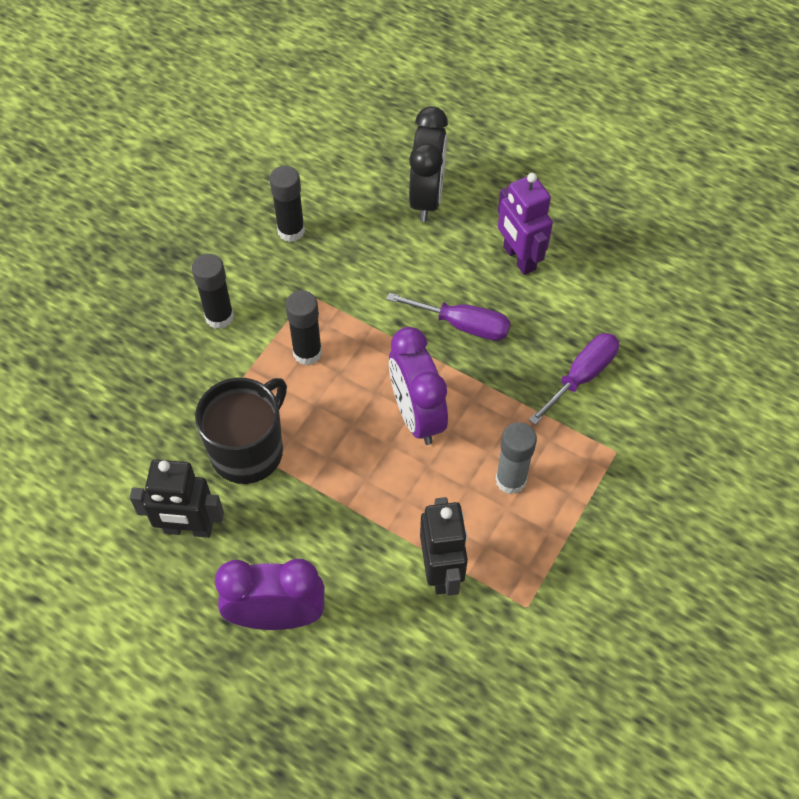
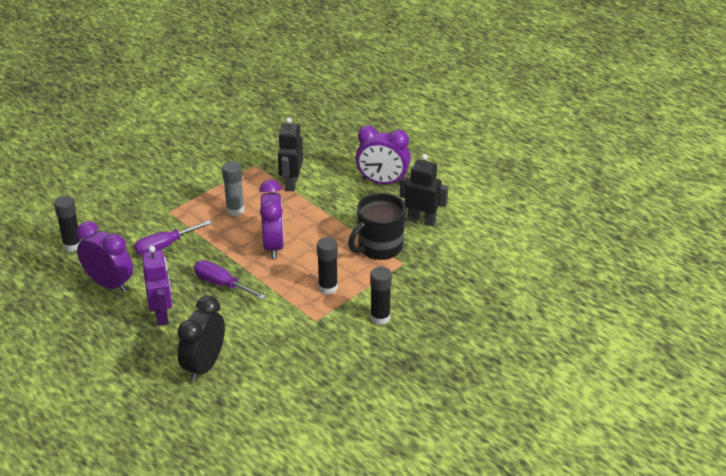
camera: 165 degrees left, 20 degrees down
(291, 231) = (314, 362): black glue stick -> black glue stick (72, 245)
(619, 291) = (109, 284): none -> purple clock

